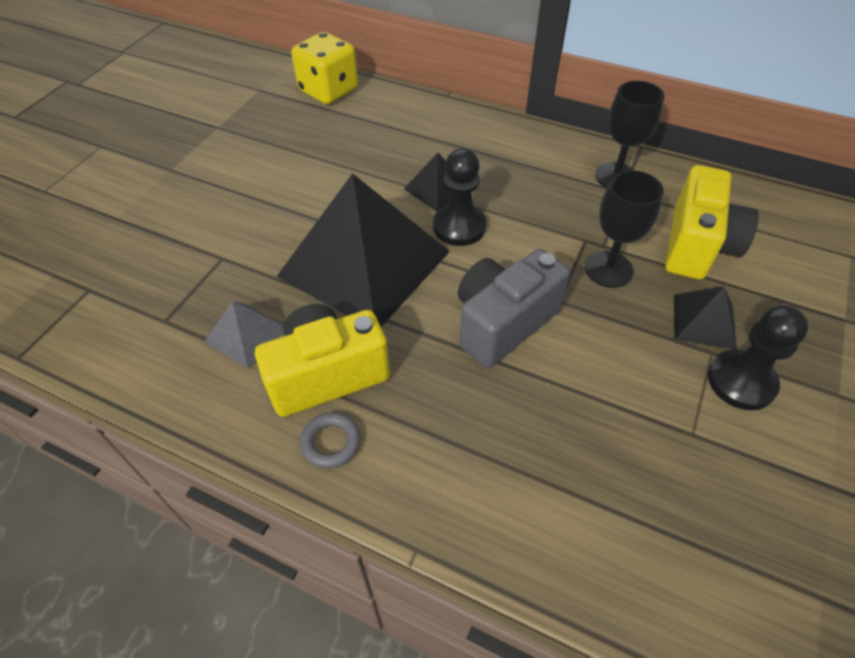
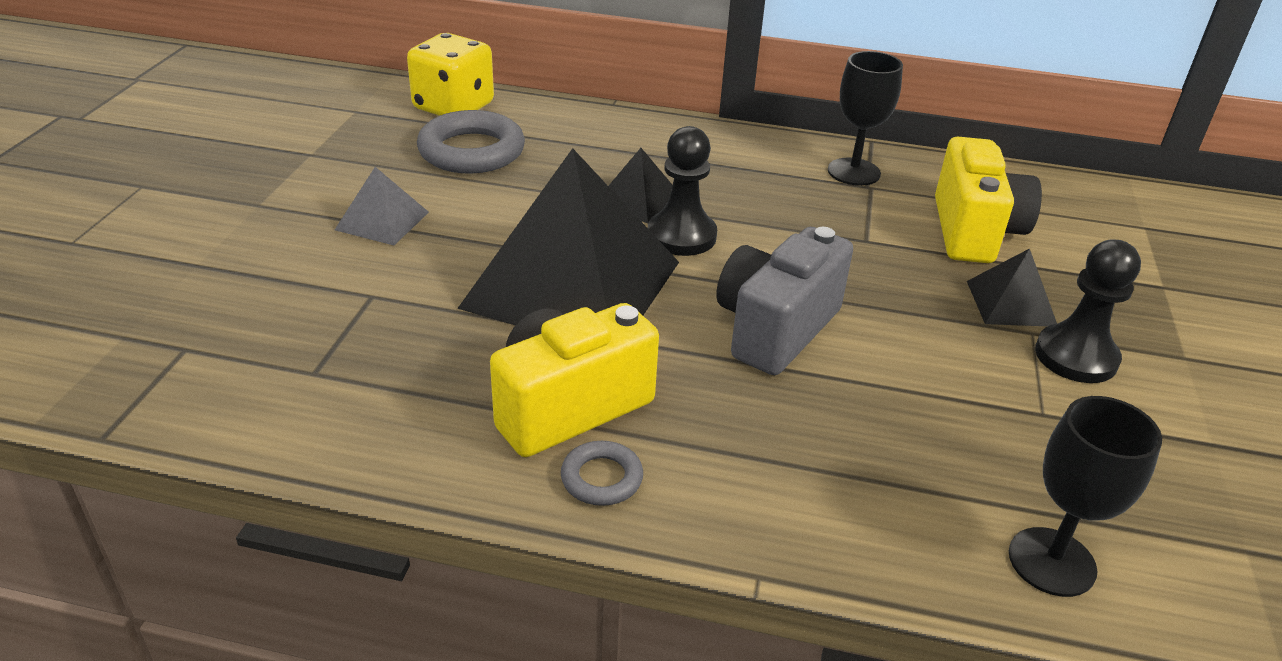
camera: 15 degrees left, 15 degrees down
(246, 334) = (439, 375): grey pyramid -> grey pyramid (382, 220)
(329, 133) = (471, 151): none -> grey ring
(608, 269) = (881, 263): black goblet -> black goblet (1052, 562)

